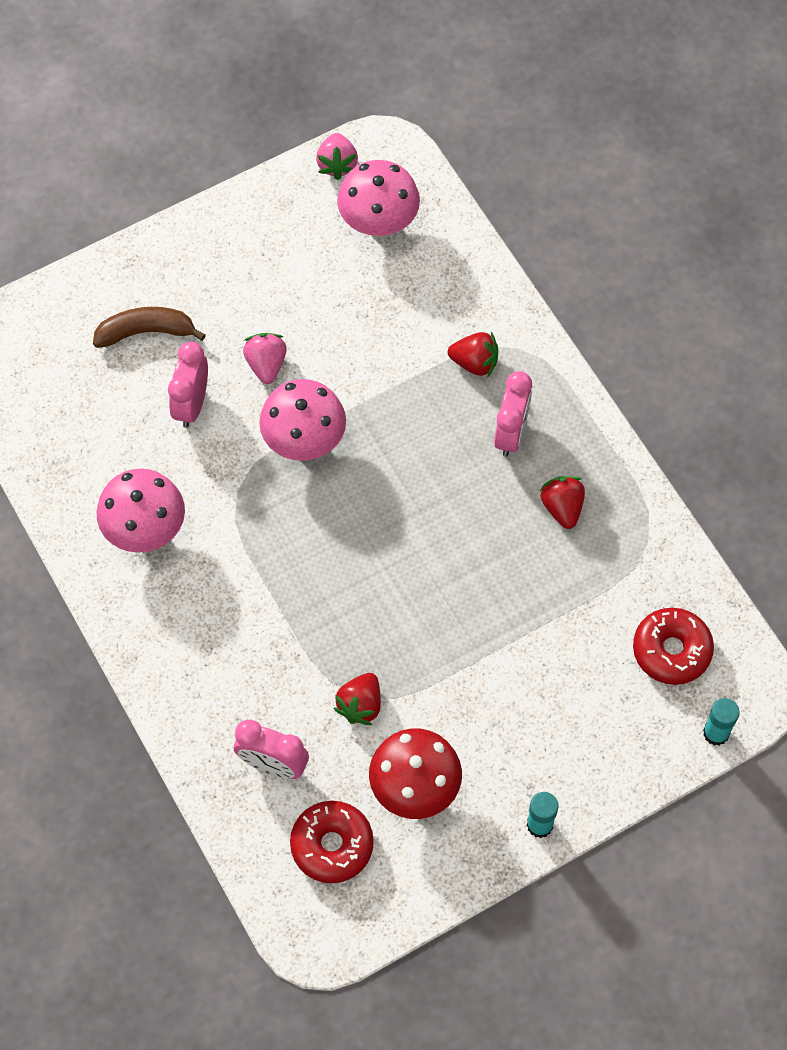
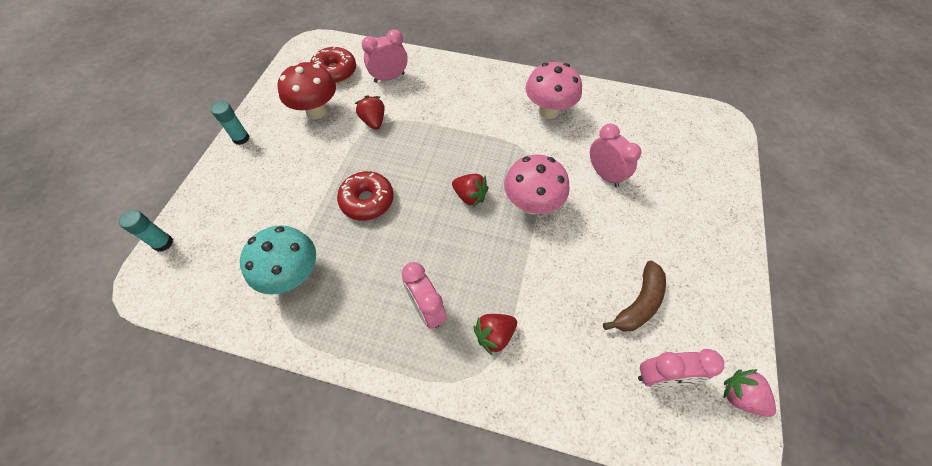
camera: 135 degrees right, 5 degrees down
(146, 332) = (673, 188): brown banana -> brown banana (639, 303)
(266, 364) = (599, 225): pink strawberry -> none
(378, 223) = (661, 377): pink mushroom -> pink clock
(562, 507) = (354, 291): red strawberry -> red strawberry (470, 196)
(607, 575) = (293, 275): none -> turquoise mushroom
(671, 650) = (220, 265): red donut -> red donut (367, 201)

